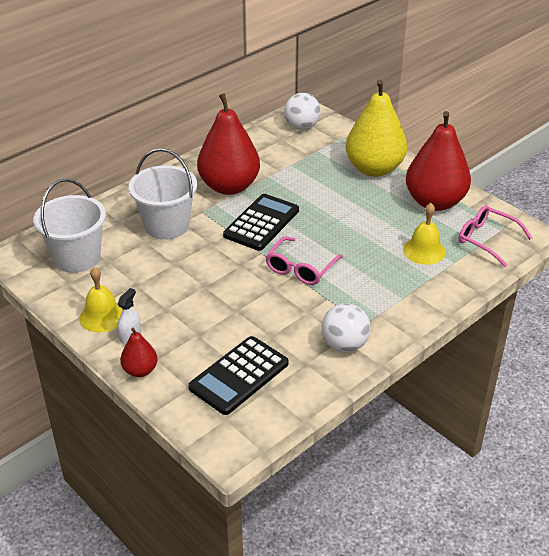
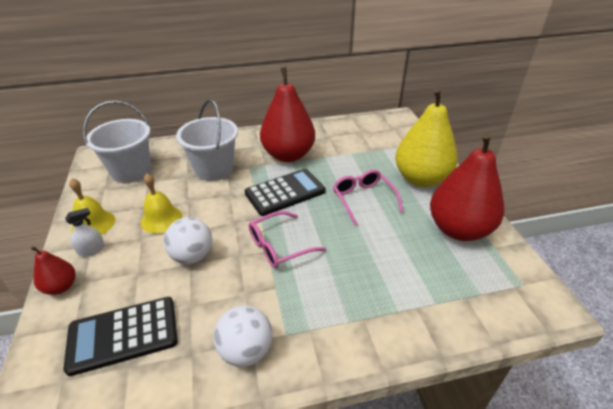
camera: 30 degrees right, 0 degrees up
(302, 127) = (385, 128): white ball -> white ball (192, 256)
(424, 251) = (411, 276): yellow bell -> yellow bell (161, 219)
(487, 239) = (491, 292): pink glasses -> pink glasses (363, 199)

